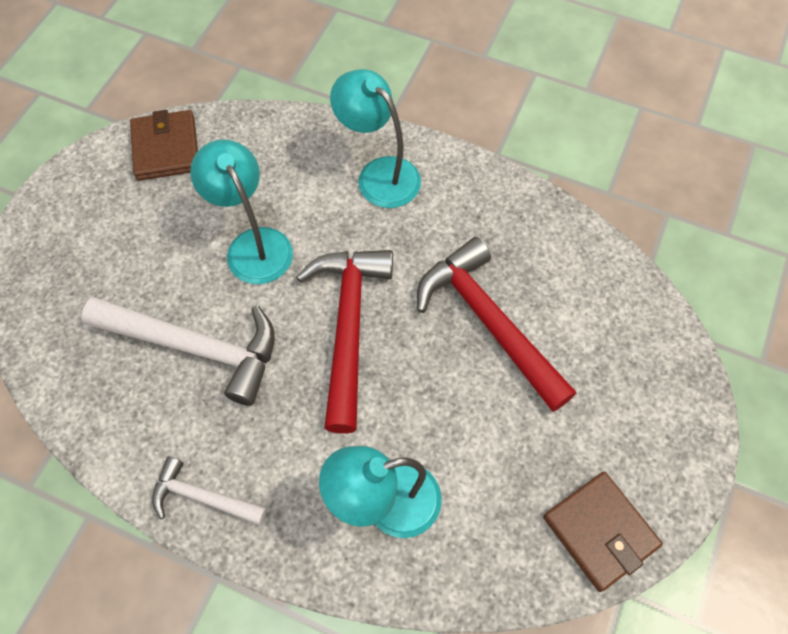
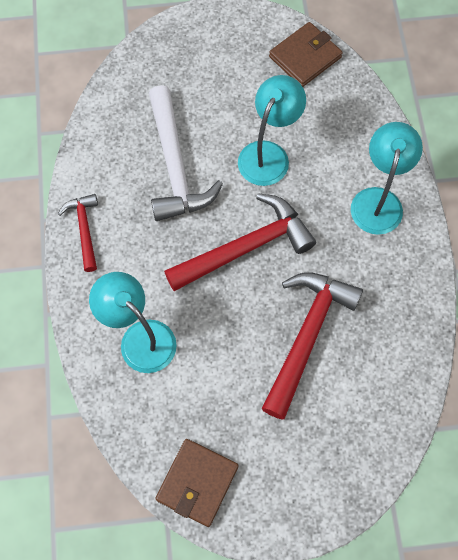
camera: 60 degrees right, 5 degrees up
(203, 497) = (84, 229): white hammer -> red hammer

